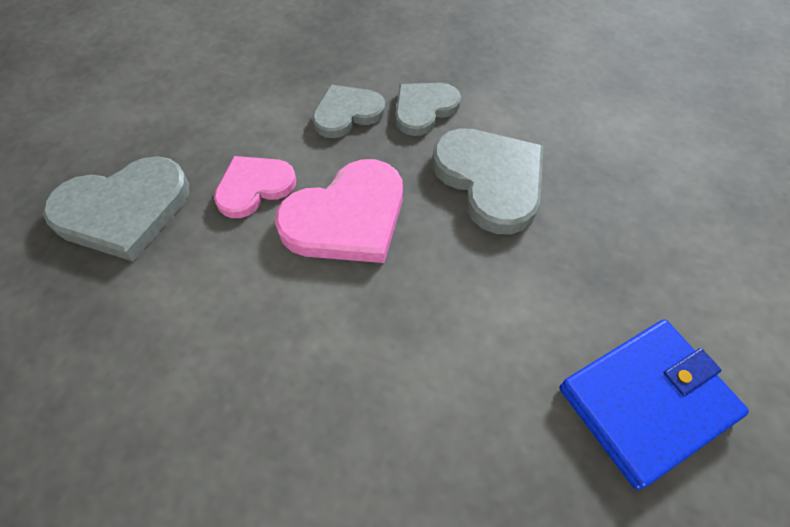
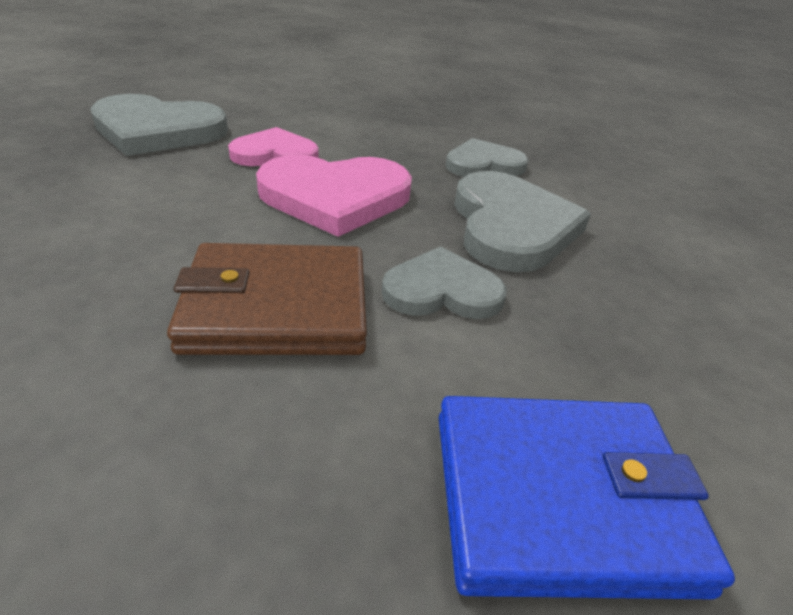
camera: 25 degrees right, 20 degrees down
(347, 113) = (406, 144): grey heart -> grey heart (442, 290)
(401, 358) = (277, 307): none -> brown wallet

